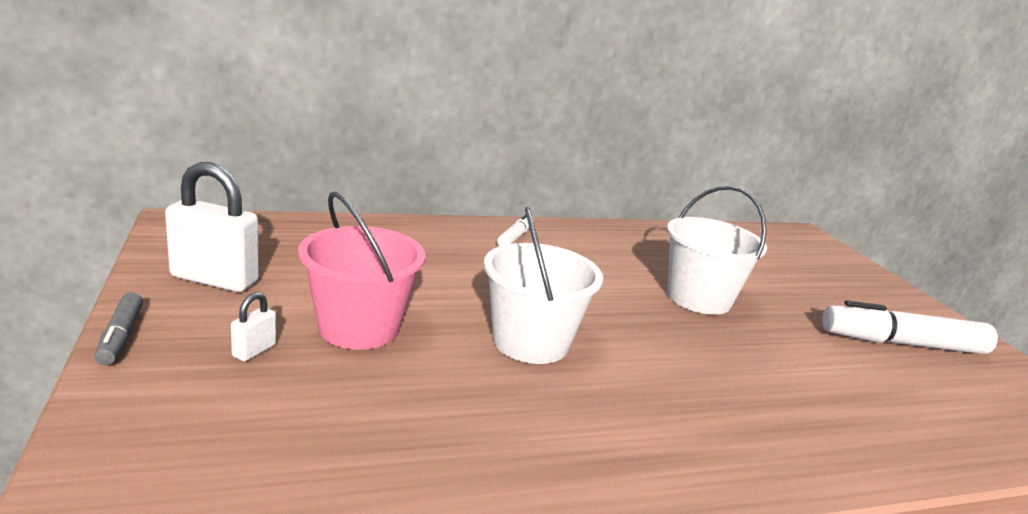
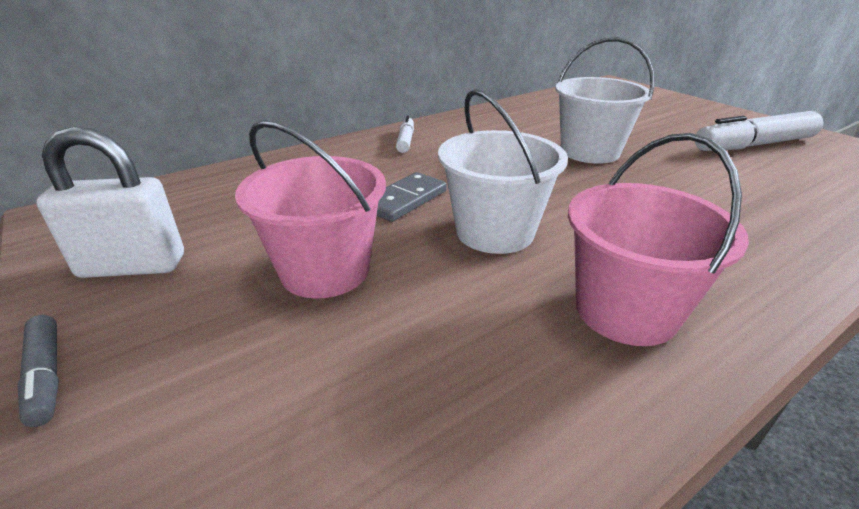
camera: 15 degrees left, 10 degrees up
(254, 351) = (227, 336): white padlock -> none
(471, 291) = (405, 200): none -> grey domino
(591, 439) = (625, 311): none -> pink bucket

